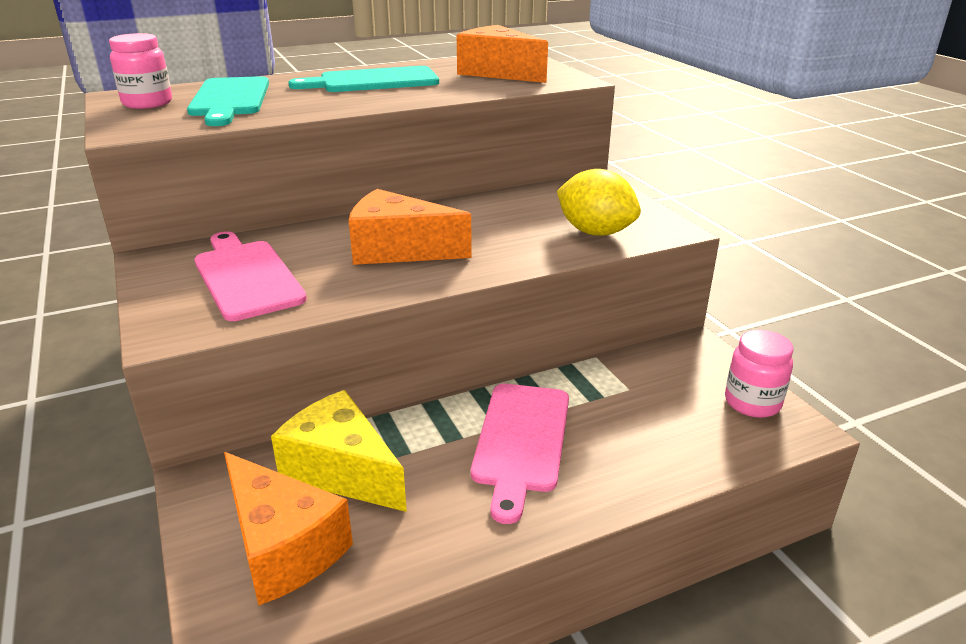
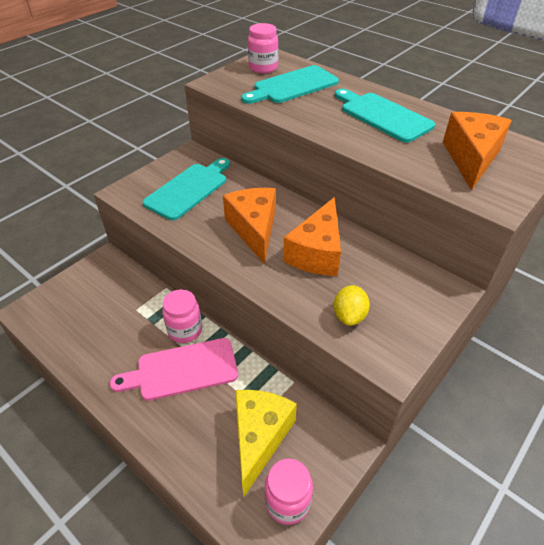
camera: 65 degrees right, 15 degrees up
(246, 277) = (189, 189): pink cutting board -> turquoise cutting board
(283, 547) = (72, 307): orange cheese -> orange cheese (317, 253)
(341, 471) = (129, 303): yellow cheese -> yellow cheese (259, 438)
(449, 423) = (185, 330): none -> pink jar
(595, 232) = (349, 316): yellow lemon -> yellow lemon, size x0.66

